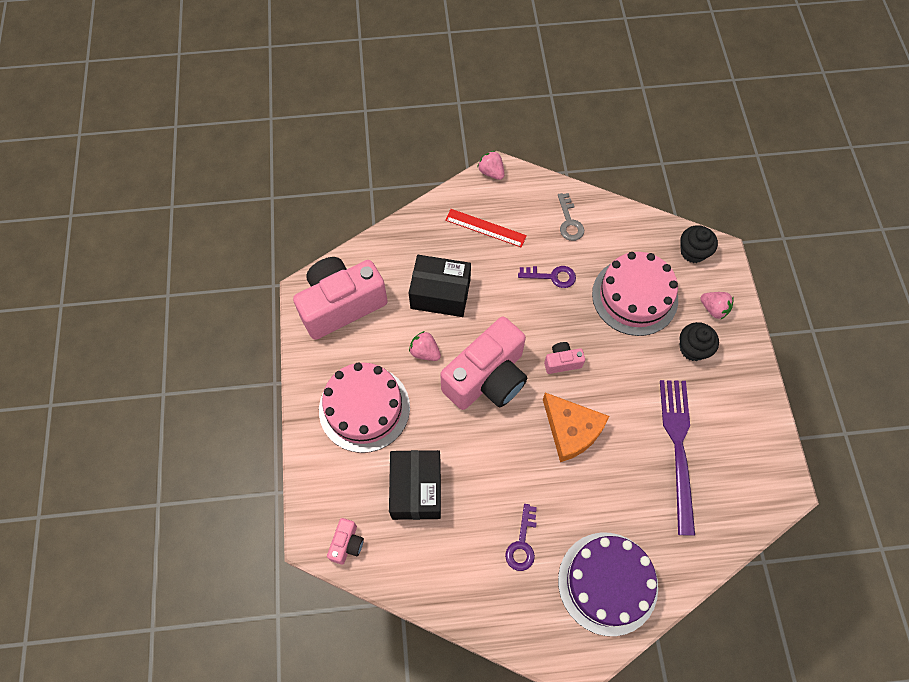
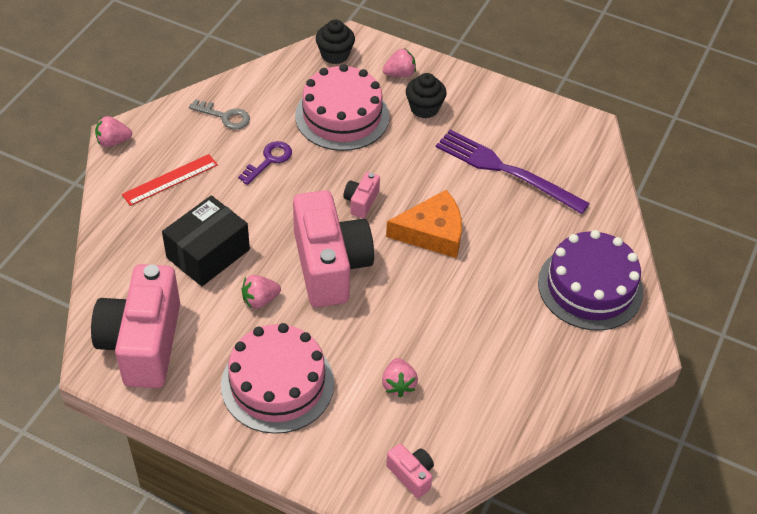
camera: 60 degrees left, 15 degrees down
(416, 489) = (398, 384): black box -> pink strawberry
(522, 543) = (512, 329): purple key -> none

